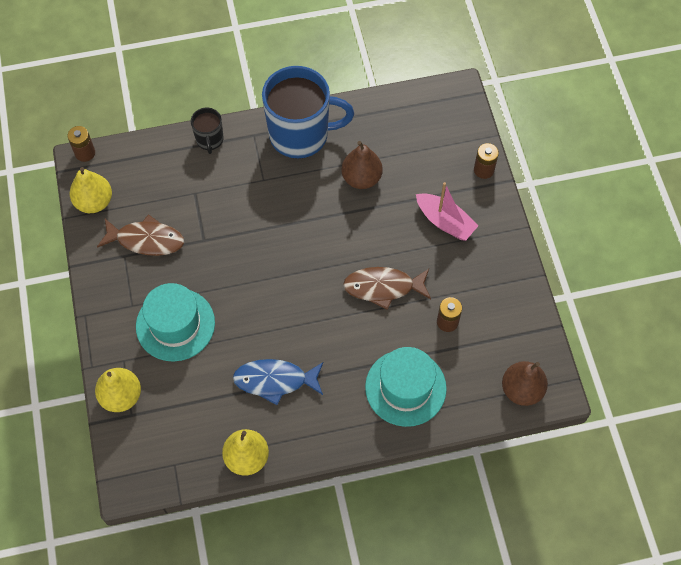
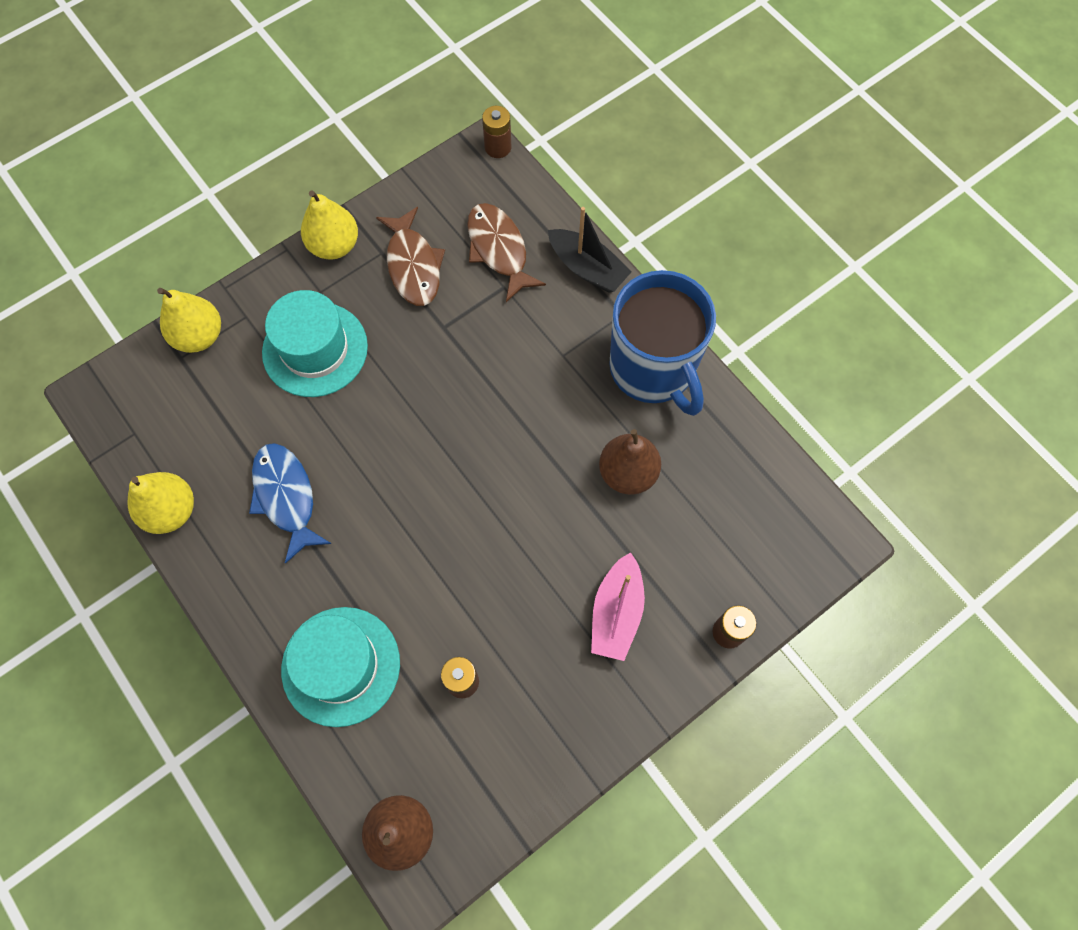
camera: 65 degrees right, 5 degrees up
(94, 202) = (437, 188): yellow pear -> yellow pear (334, 245)
(209, 140) = (587, 268): black mug -> black boat
(383, 287) = (476, 573): brown fish -> brown fish (499, 249)

